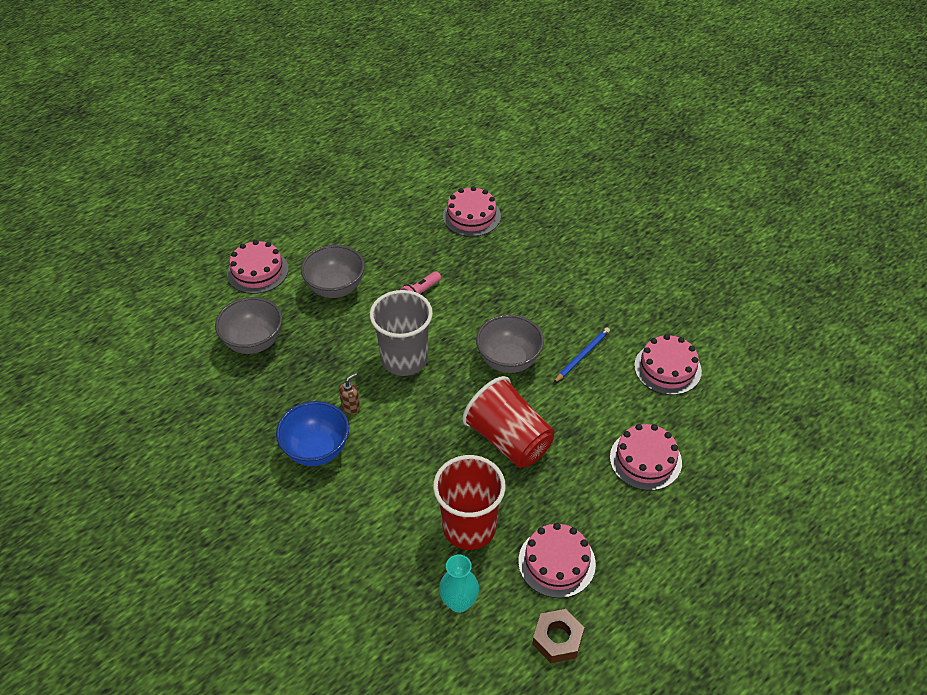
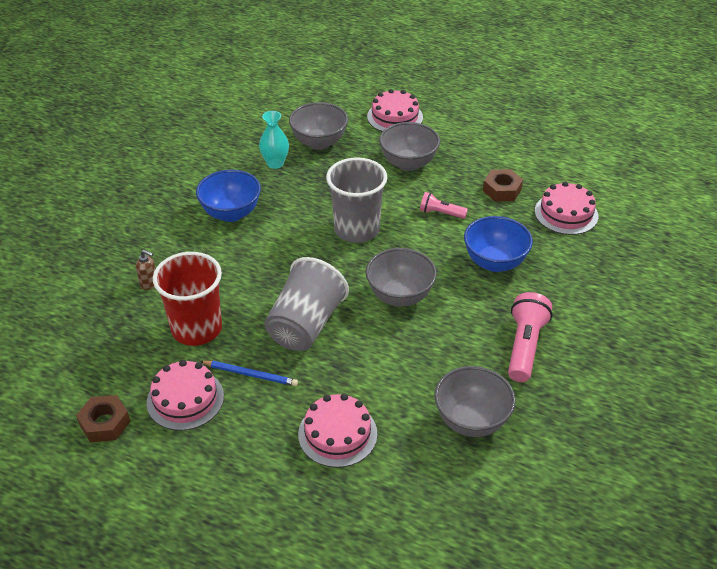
camera: 65 degrees right, 5 degrees down
(351, 407) = (285, 217): brown soap dispenser -> brown soap dispenser (149, 283)
(416, 241) = (502, 190): none -> brown nut
(459, 602) = (119, 346): turquoise vase -> turquoise vase (275, 163)
(503, 284) = (494, 262): none -> blue bowl
(509, 440) = (305, 325): red cup -> grey cup
(582, 356) = (441, 347): blue pencil -> blue pencil (250, 374)
(606, 305) = (524, 346): none -> pink flashlight
(667, 368) = (471, 420): pink cake -> grey bowl

